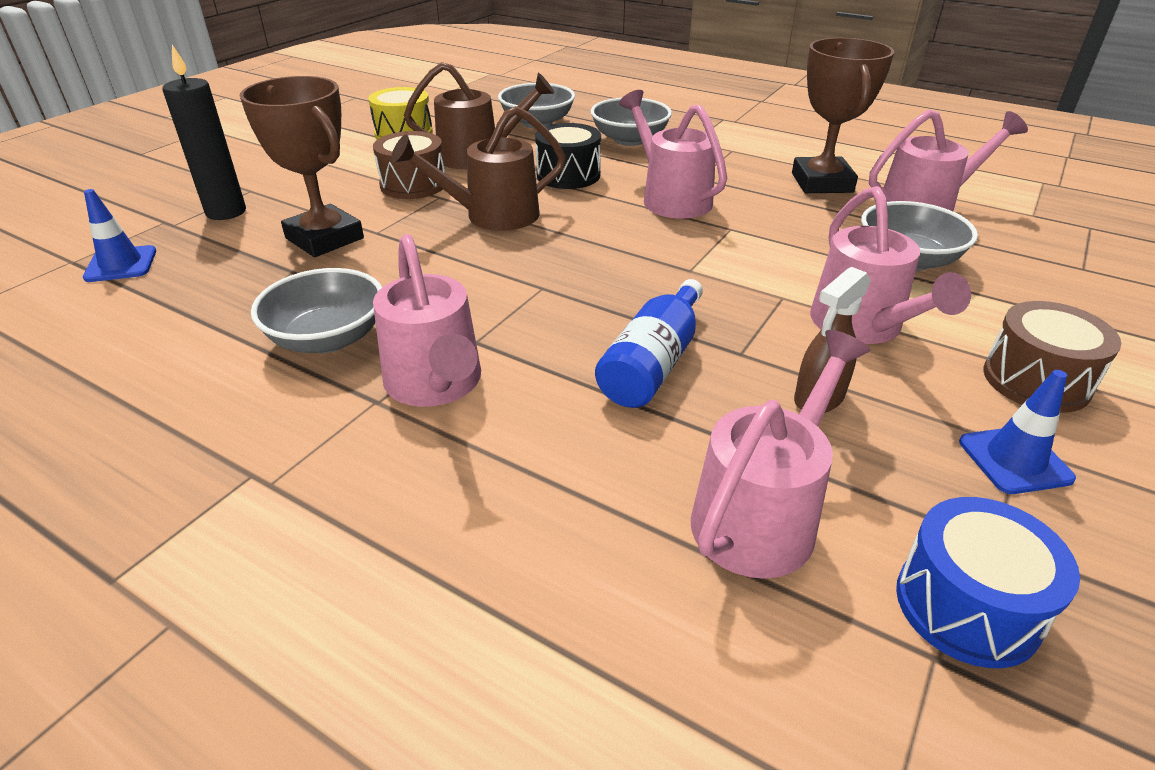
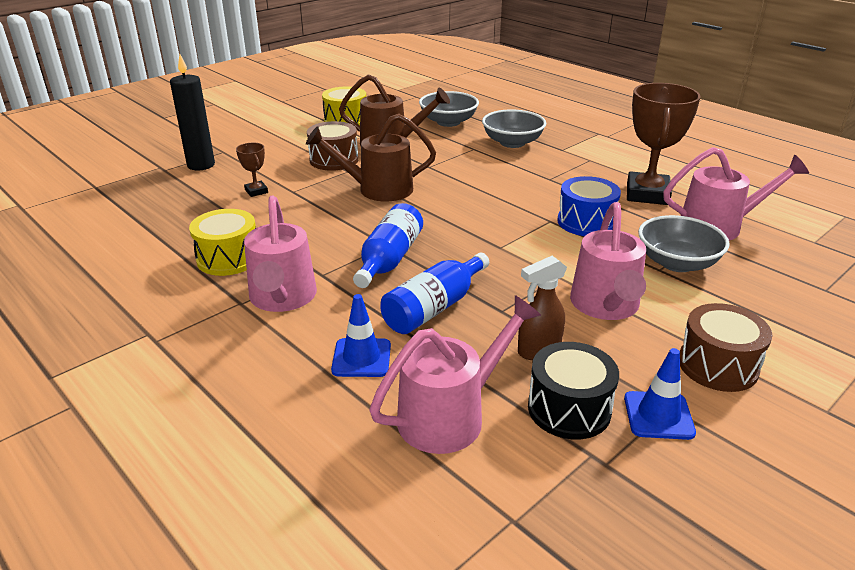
camera: 15 degrees right, 5 degrees down
(121, 264) = (123, 192): blue traffic cone -> blue traffic cone (361, 358)
(324, 238) = (256, 191): brown trophy -> brown trophy, size x0.45
(328, 338) = (228, 258): grey bowl -> yellow drum
(557, 306) = (389, 259): none -> blue bottle
(568, 175) = (449, 165): black drum -> black drum (569, 409)
(670, 198) = (517, 192): pink watering can -> none
(967, 606) = (555, 496): blue drum -> blue drum (586, 222)

